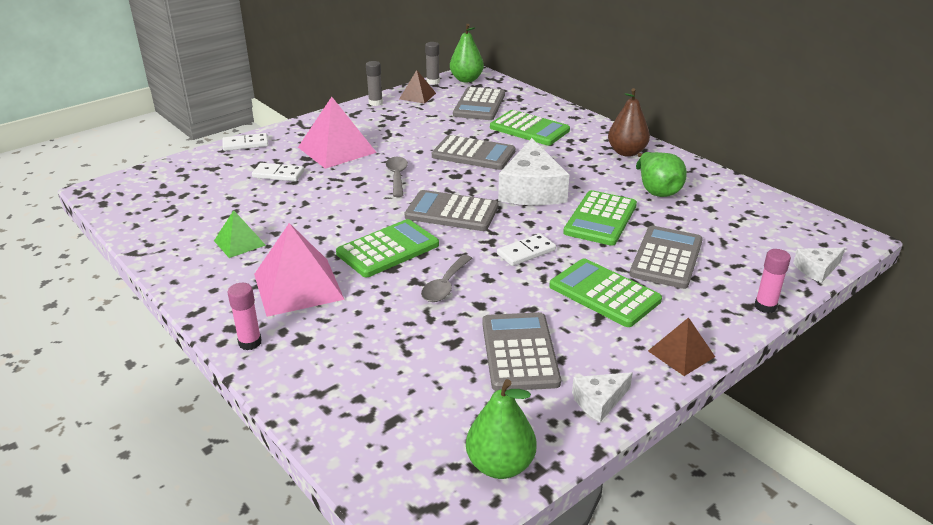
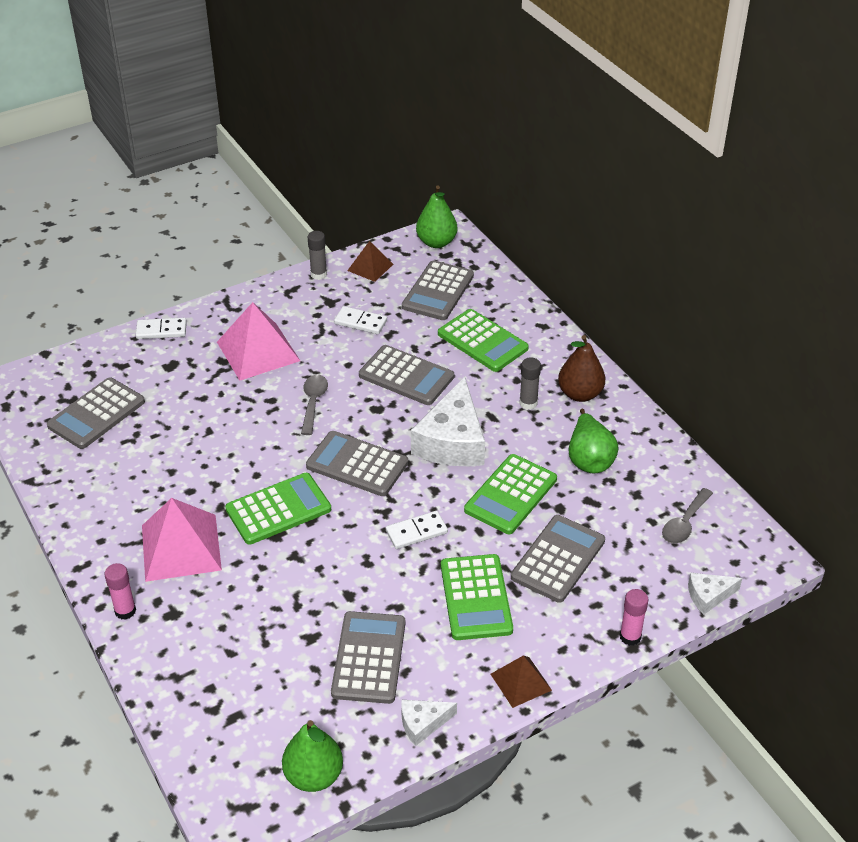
camera: 10 degrees right, 10 degrees up
(194, 201) = (96, 414): none -> grey calculator
(239, 243) = (134, 481): green pyramid -> none
(278, 174) = (188, 384): white domino -> white domino (360, 322)
(433, 82) = (395, 242): grey glue stick -> grey glue stick (528, 403)
(445, 286) = (322, 566): grey spoon -> grey spoon (684, 523)
(604, 293) = (476, 598): green calculator -> green calculator turned 150 degrees counterclockwise

